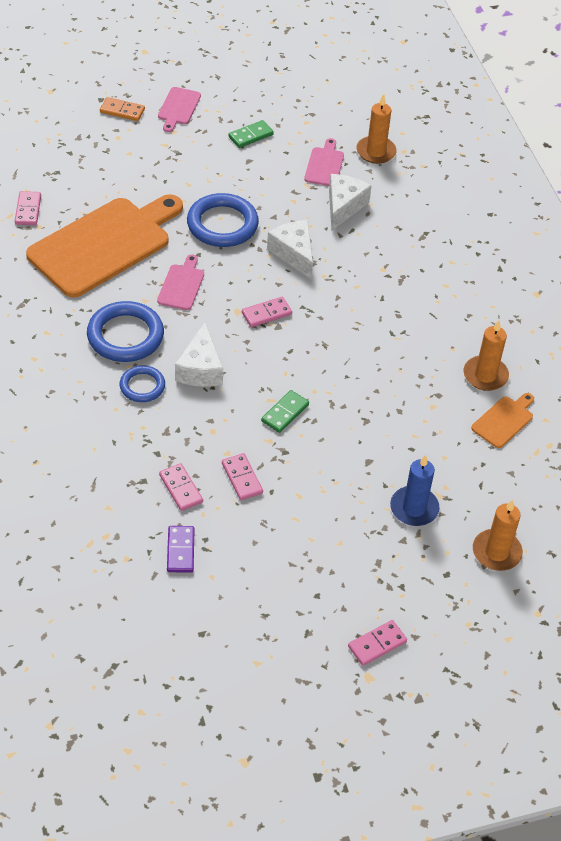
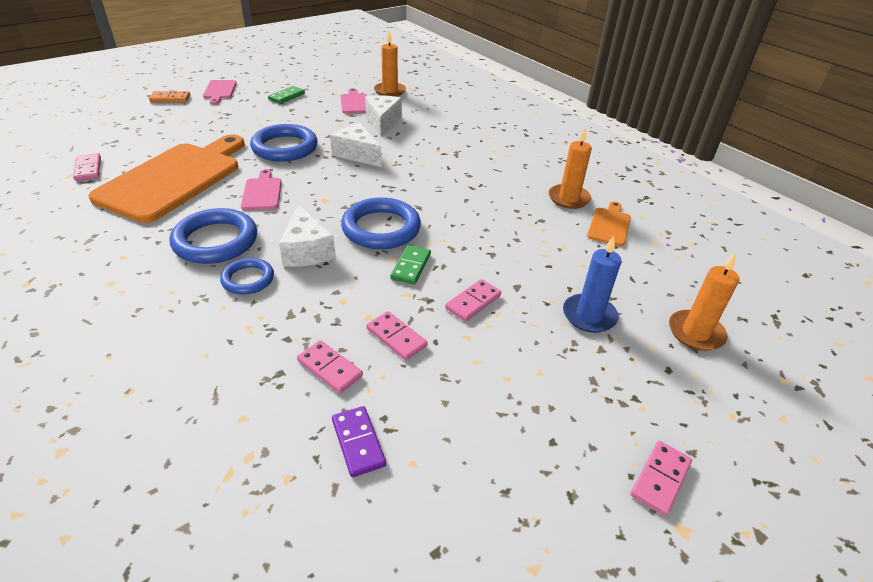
camera: 20 degrees left, 10 degrees down
(266, 314) = (353, 196): pink domino -> pink domino (473, 302)
(277, 362) = (381, 228): none -> blue ring

